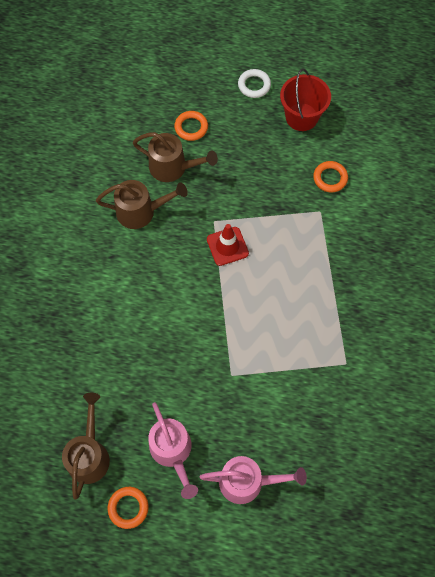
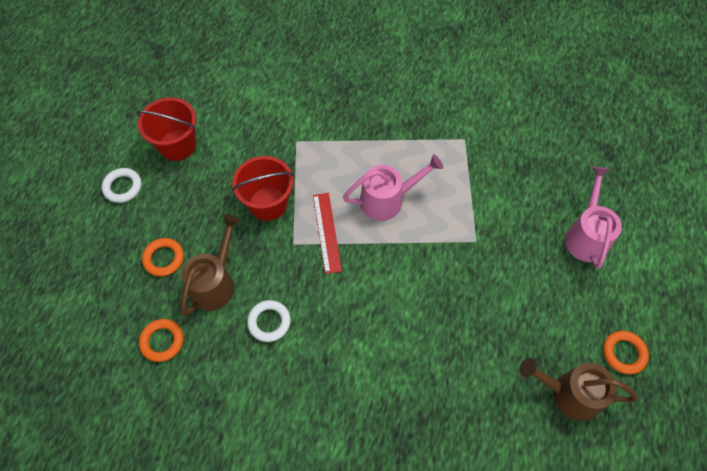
camera: 85 degrees left, 5 degrees down
(141, 211) = (269, 322): brown watering can -> white ring
(173, 452) = (561, 304): pink watering can -> pink watering can (388, 200)
(227, 246) = (326, 232): red traffic cone -> red ruler
(251, 196) = (268, 203): none -> red bucket
(330, 178) = (259, 128): orange ring -> orange ring (162, 341)

